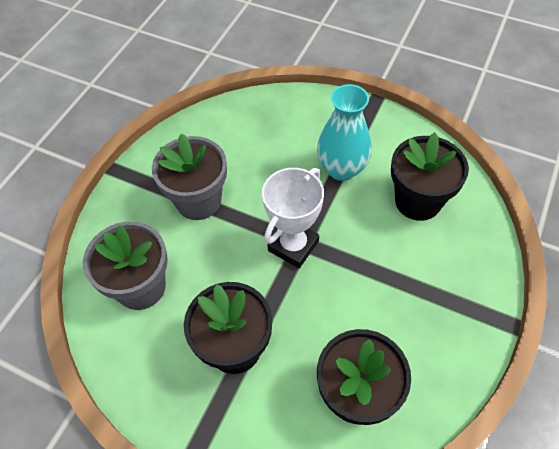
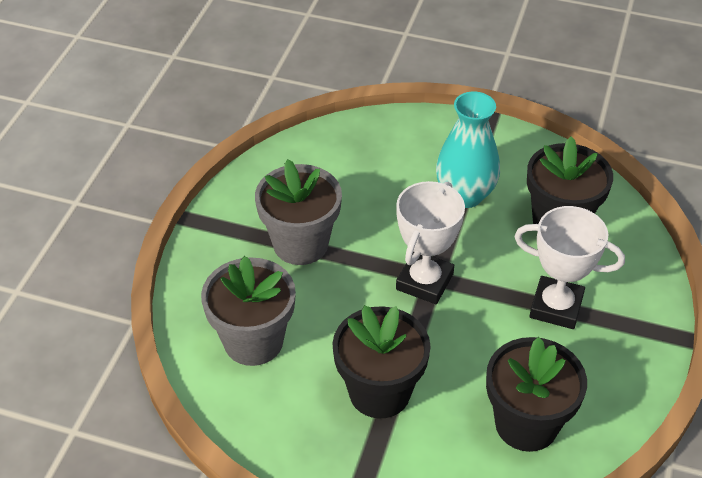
camera: 10 degrees left, 10 degrees down
(401, 281) = (556, 307): none -> white trophy

